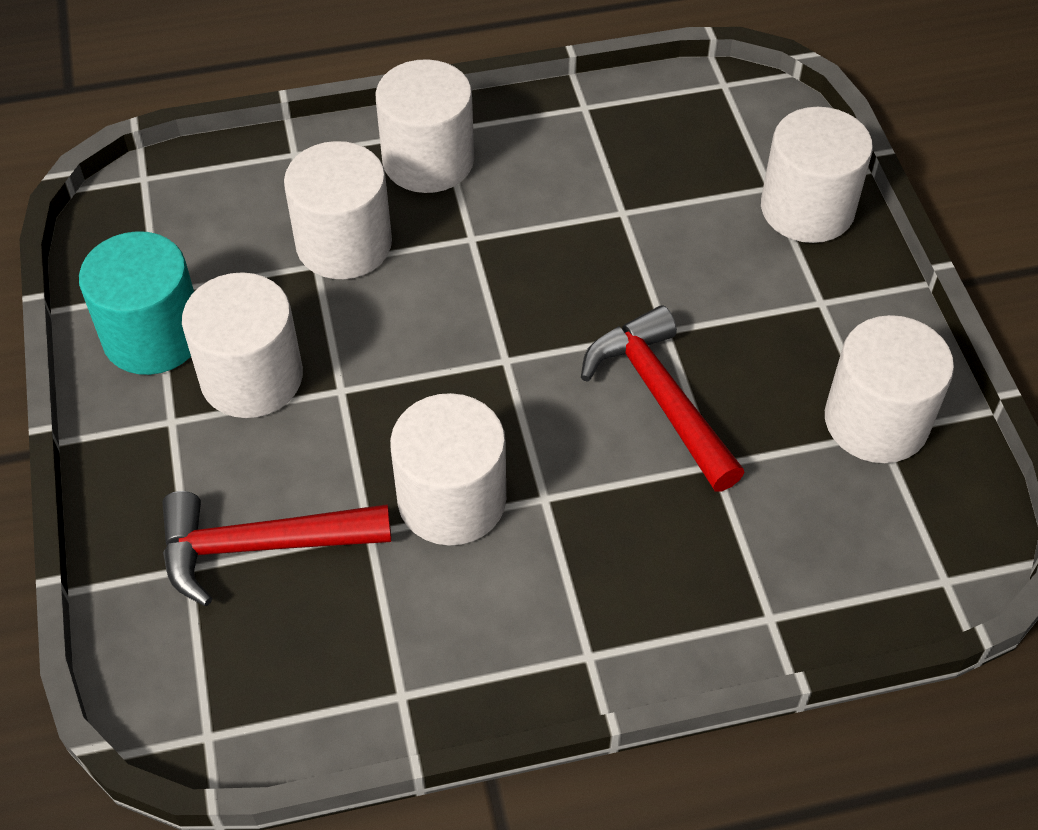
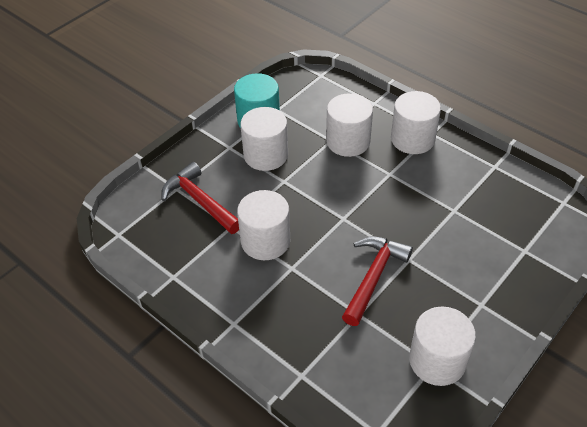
camera: 55 degrees right, 5 degrees down
(807, 209) = (528, 270): white cylinder -> none

